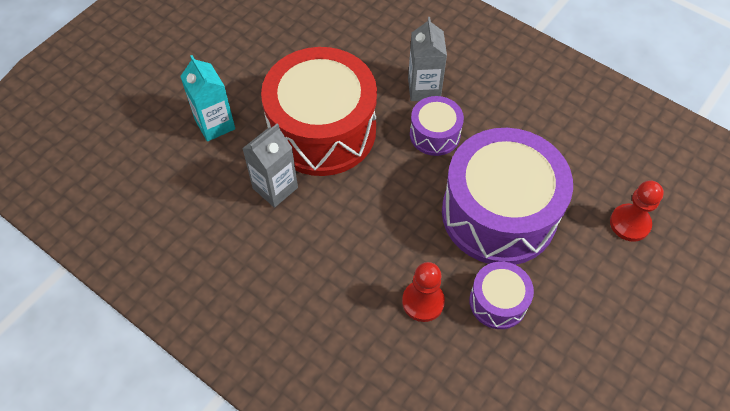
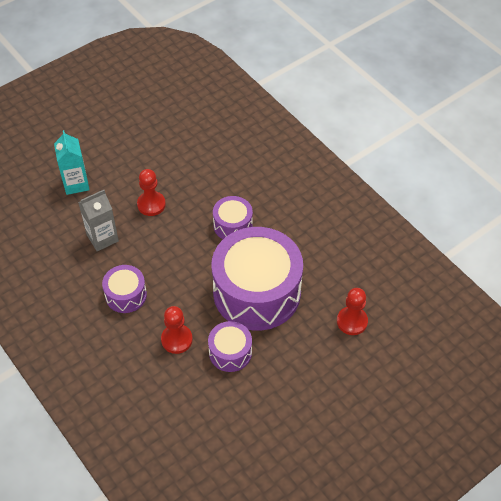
camera: 15 degrees right, 5 degrees down
(322, 130) = (151, 204): red drum -> red pawn
(334, 257) = (126, 295): none -> purple drum
(424, 89) = (238, 190): grey carton -> none

